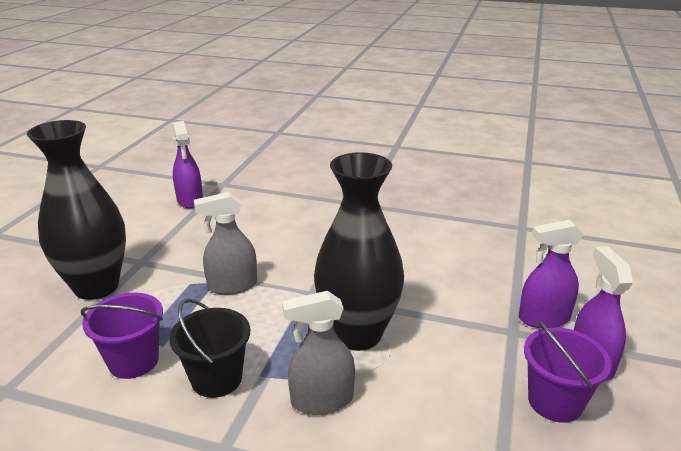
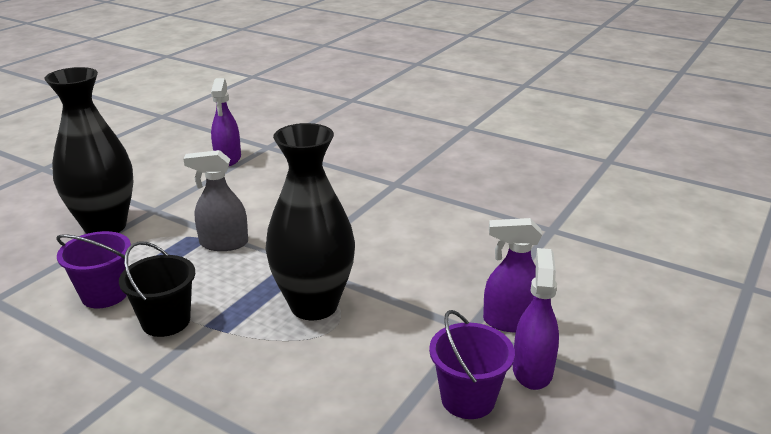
camera: 15 degrees right, 0 degrees up
(321, 400) = (247, 356): grey spray bottle -> none

